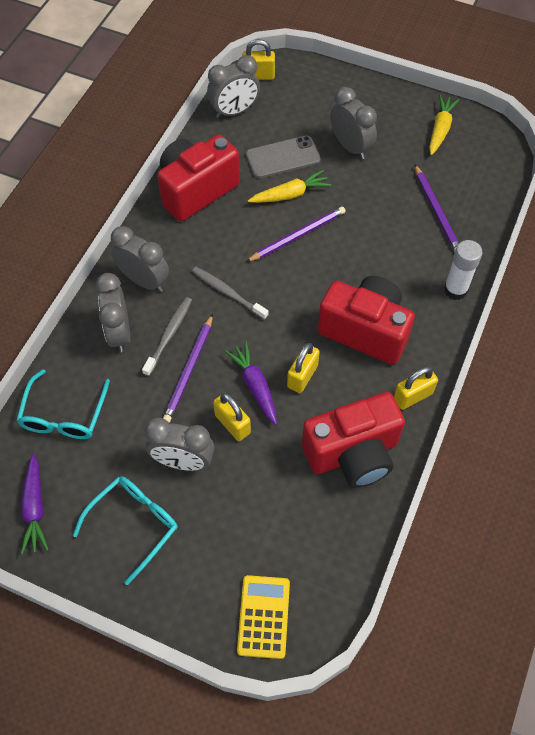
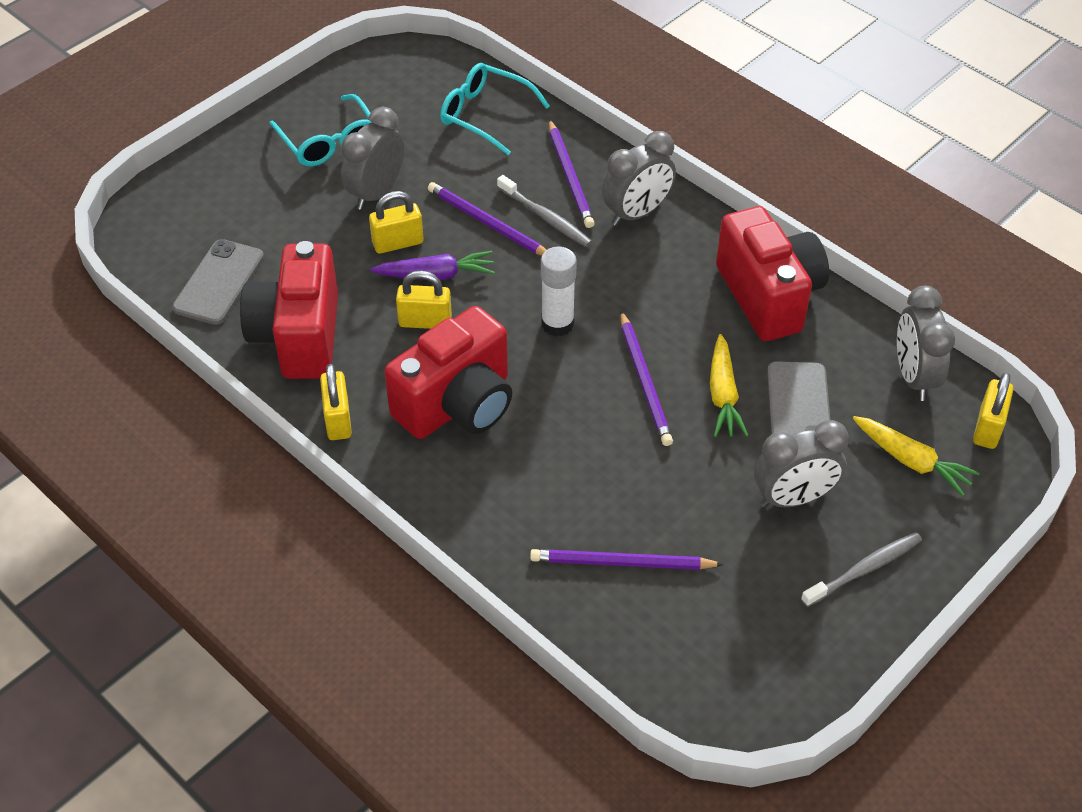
camera: 110 degrees right, 10 degrees down
(35, 507) = (391, 78): purple carrot -> none
(119, 333) = (570, 177): grey clock -> purple pencil
(227, 292) = (583, 285): grey toothbrush -> grey toothbrush (864, 569)
(264, 616) = (172, 212): yellow calculator -> none
(302, 376) = (425, 321): yellow padlock -> yellow padlock turned 45 degrees counterclockwise
(326, 537) = (219, 282): none -> grey phone
(440, 129) = (792, 637): yellow carrot -> yellow carrot (911, 460)
(455, 290) = (471, 530): white glue stick -> white glue stick (557, 324)

